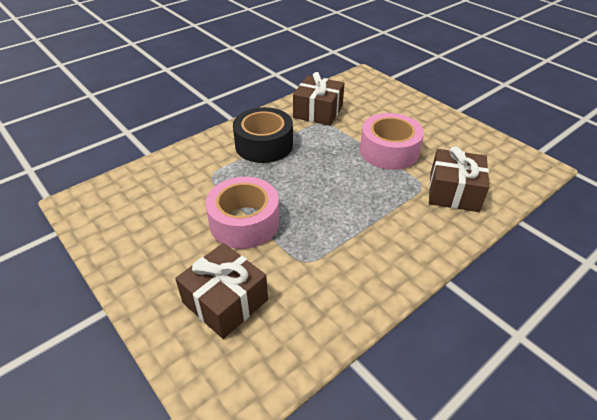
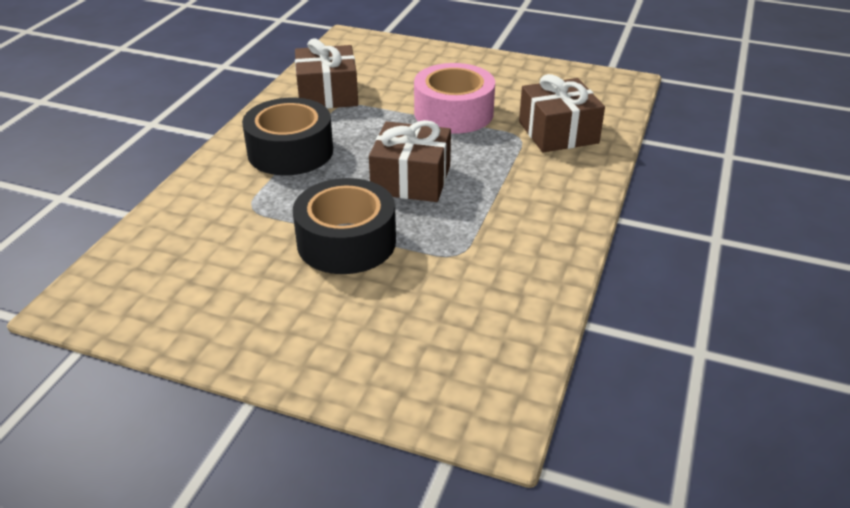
camera: 30 degrees left, 5 degrees down
(225, 301) = (400, 327): brown gift -> brown gift (411, 180)
(244, 222) = (346, 242): pink tape -> black tape

